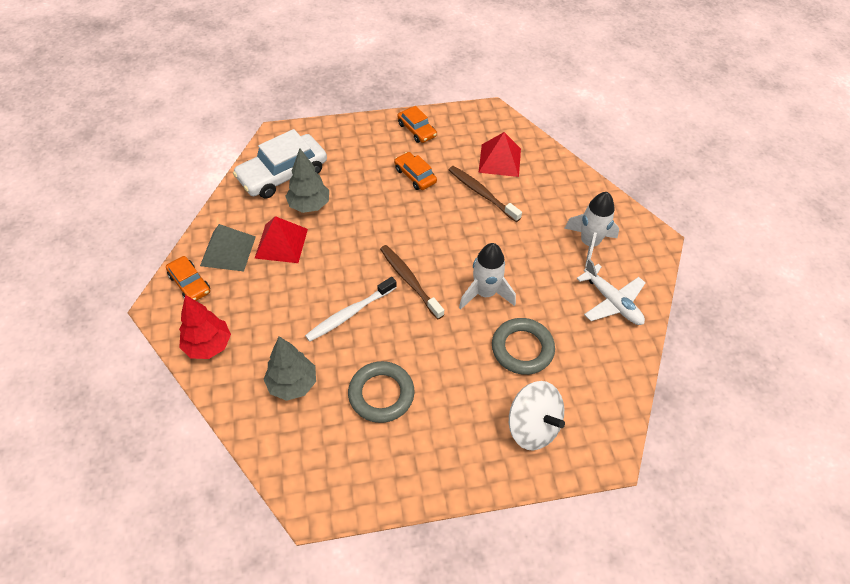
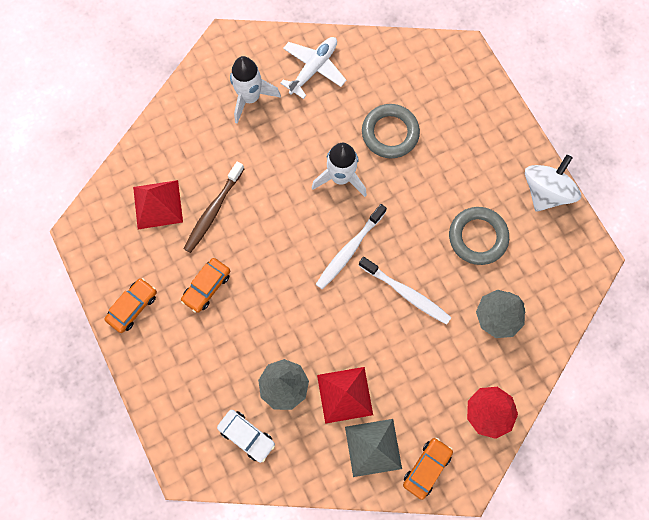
camera: 105 degrees left, 20 degrees up
(282, 174) = (247, 436): white car -> white car, size x0.54
(409, 281) = (349, 250): brown toothbrush -> white toothbrush
(532, 426) = (461, 110): white spinning top -> white spinning top (545, 192)

